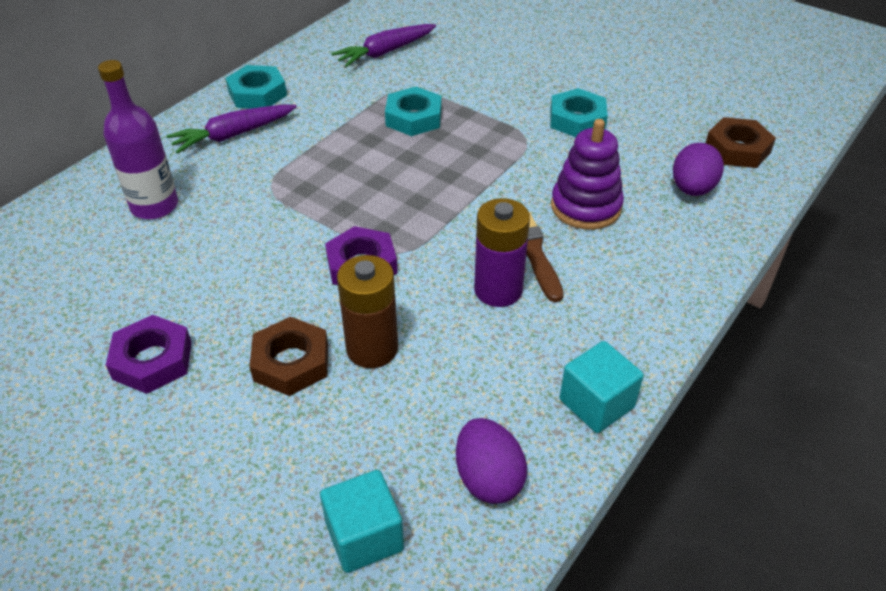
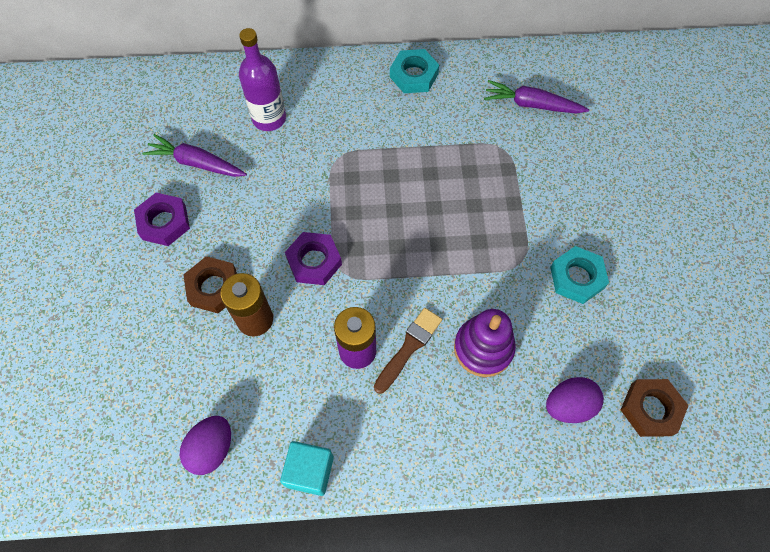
camera: 50 degrees right, 20 degrees up
(233, 135) = (363, 99): purple carrot -> purple carrot (196, 163)
(364, 536) = (133, 414): turquoise cube -> none
(414, 118) = (477, 178): turquoise nut -> none

